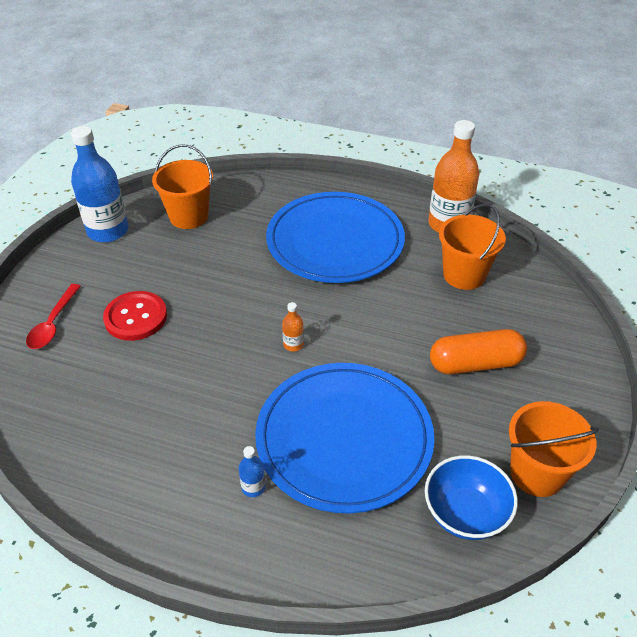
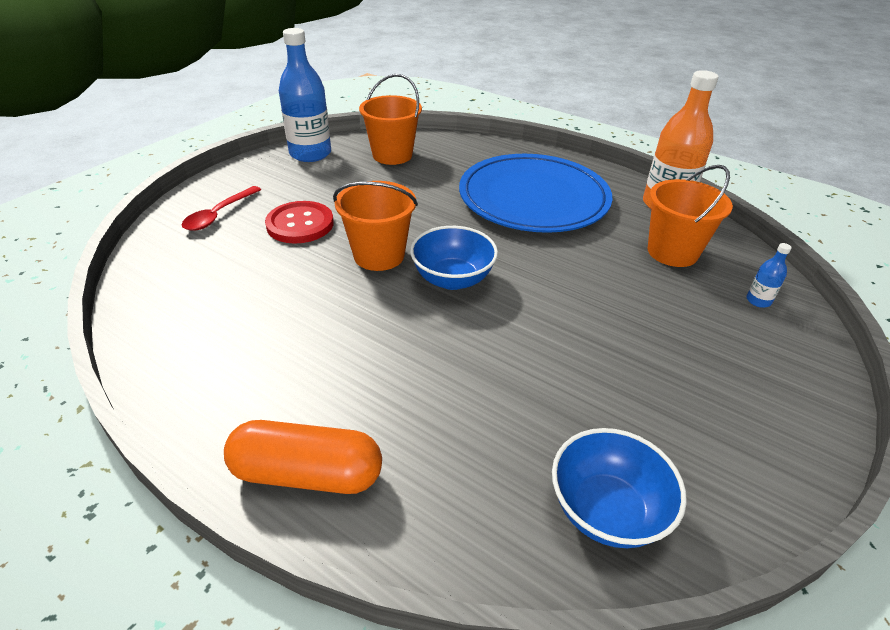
camera: 15 degrees right, 5 degrees down
(253, 487) = (346, 410): blue bottle -> blue bottle (758, 301)
(293, 344) = (452, 279): orange bottle -> blue bowl
(344, 439) = (475, 384): blue plate -> none
(475, 363) = (664, 340): orange capsule -> orange capsule (307, 473)
(537, 473) = (722, 485): orange bucket -> orange bucket (379, 255)

